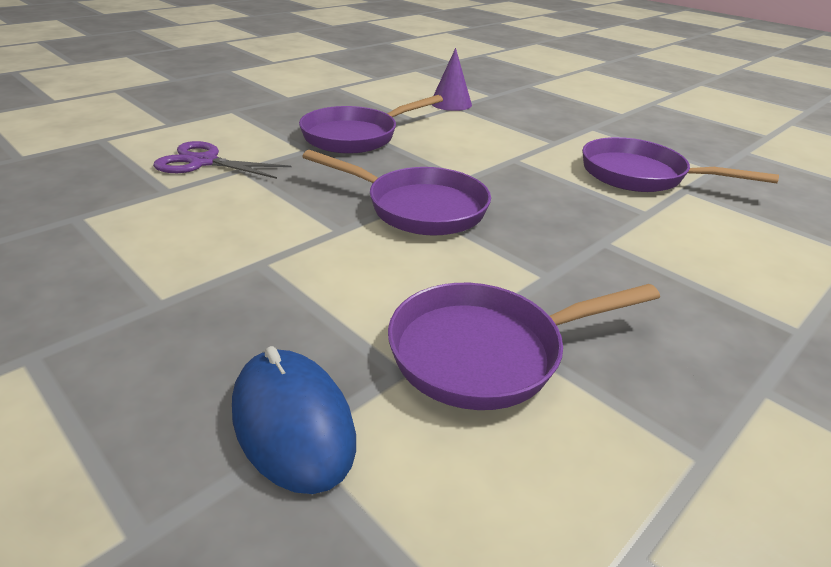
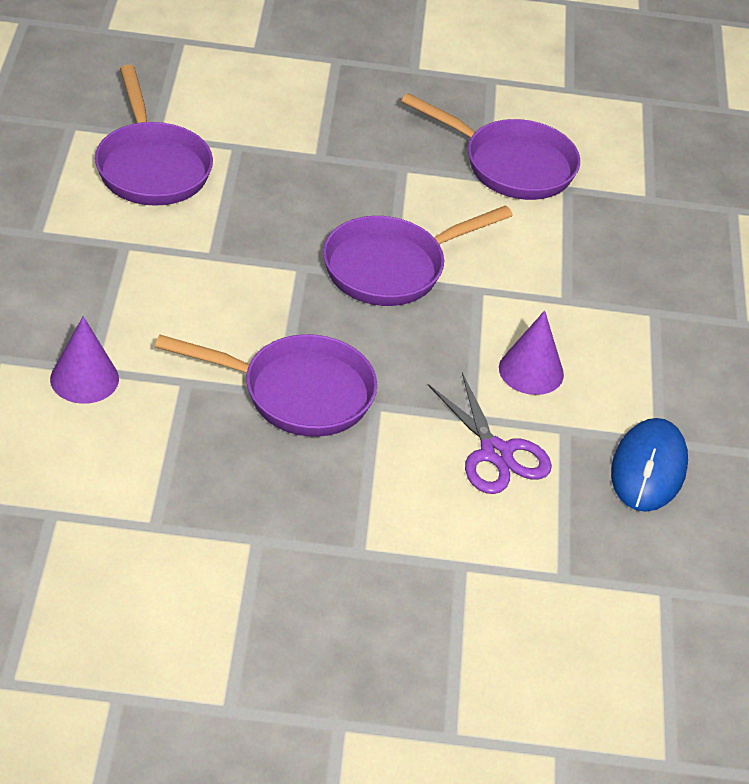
camera: 135 degrees left, 10 degrees up
(230, 206) = (531, 371): none -> purple cone
(293, 422) = (641, 204): blue mouse -> blue mouse (648, 469)
(418, 208) = (391, 267): purple pan -> purple pan turned 105 degrees counterclockwise

